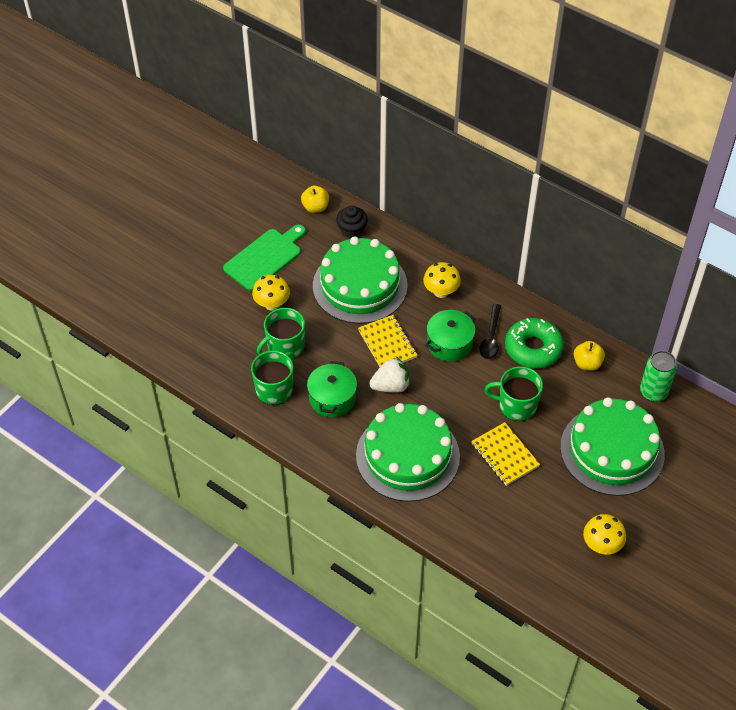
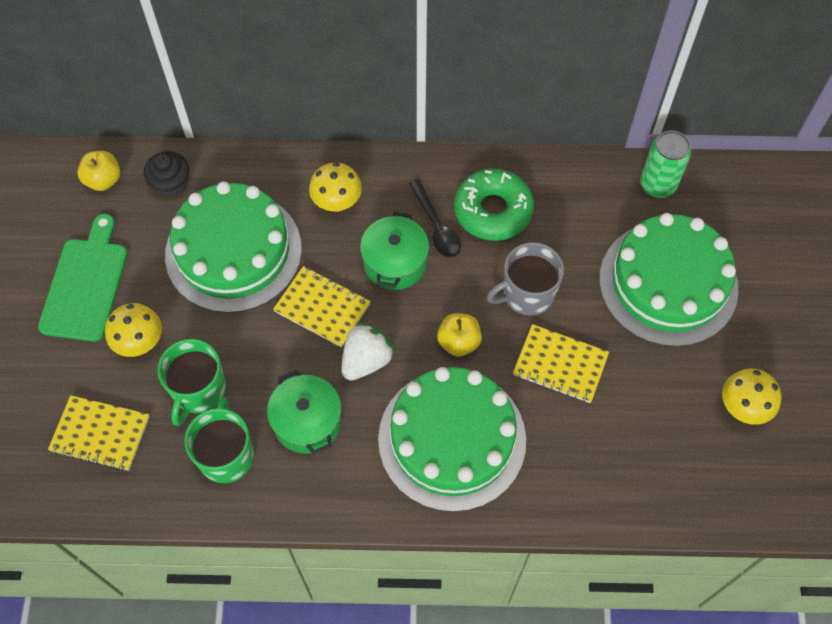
camera: 35 degrees left, 10 degrees up
(216, 339) = (100, 434): none -> yellow notebook
(516, 405) = (527, 294): green mug -> grey mug
(587, 363) = (564, 194): yellow apple -> yellow apple (458, 342)

